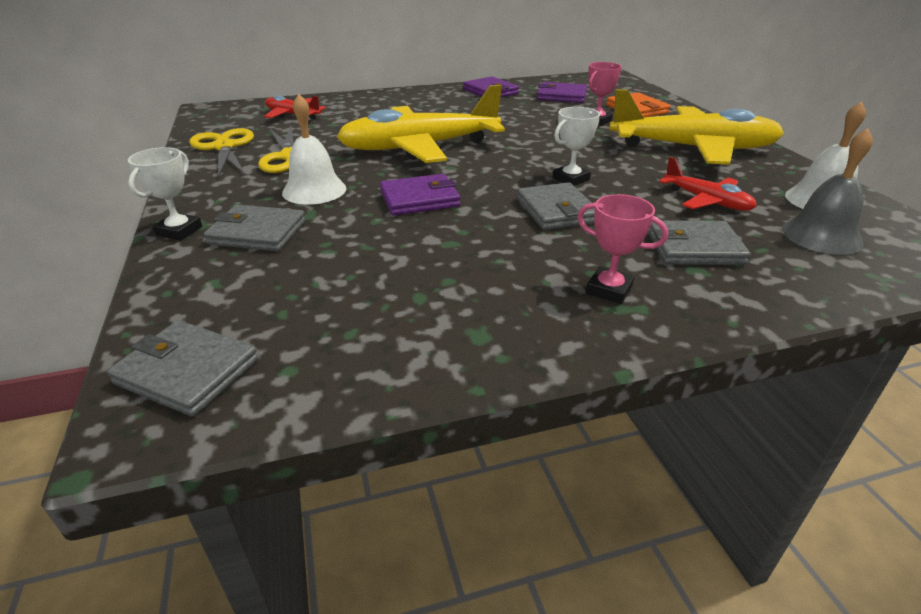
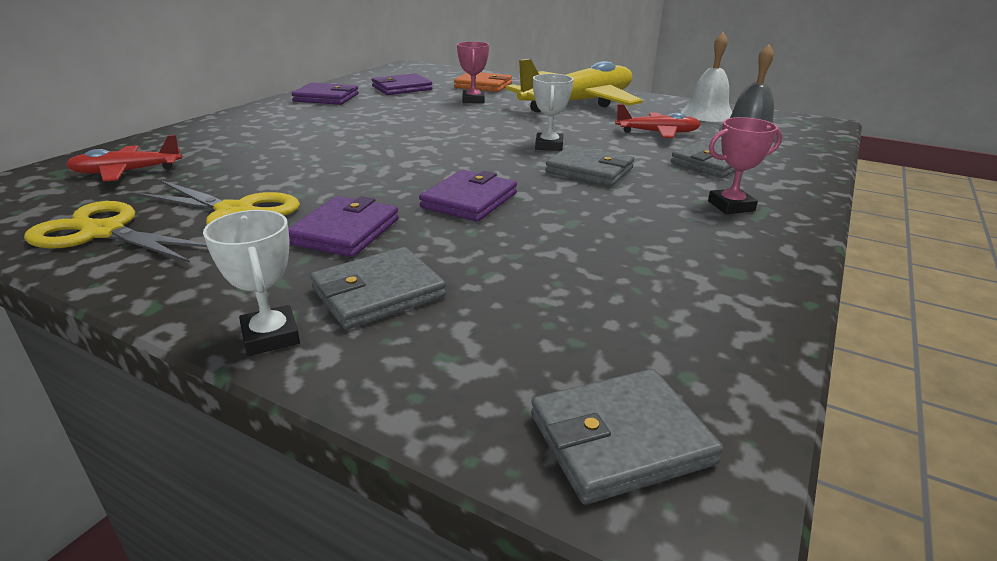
camera: 45 degrees left, 5 degrees down
(314, 190) = (345, 231): white bell -> purple wallet
(419, 147) = (367, 160): yellow plane -> none

